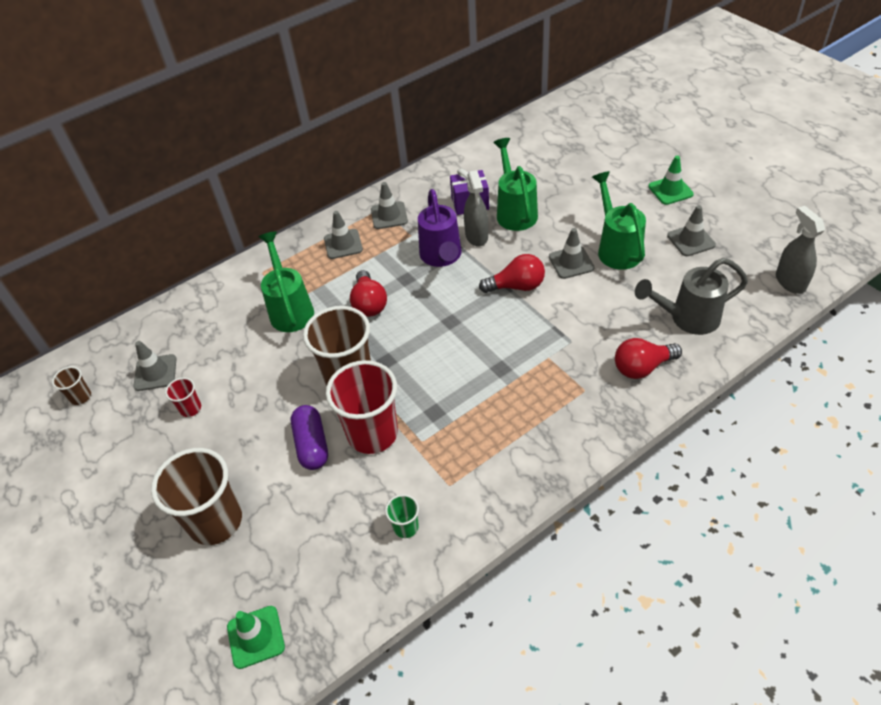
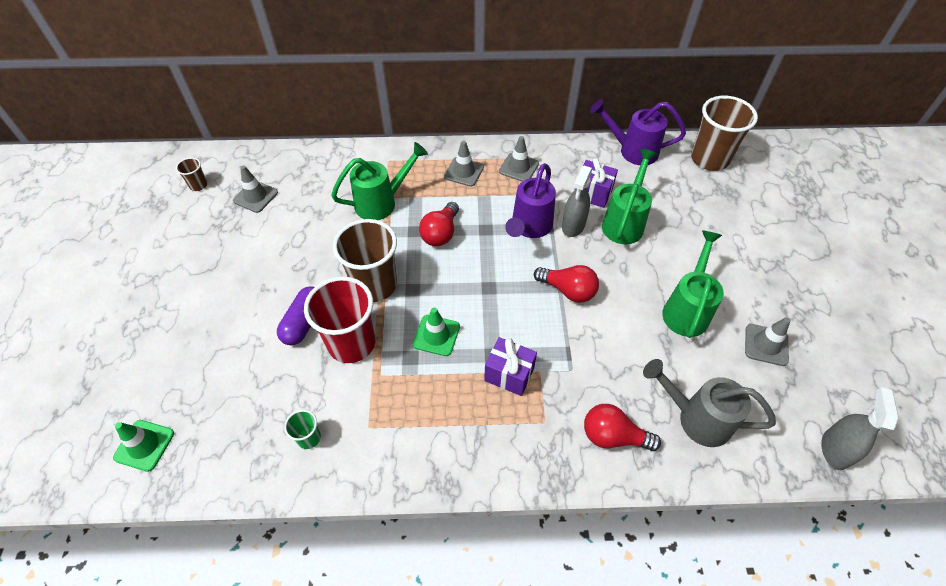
camera: 30 degrees right, 5 degrees up
(190, 408) = (253, 239): red cup -> none
(215, 521) = (196, 337): brown cup -> brown cup (709, 159)
(290, 309) = (382, 202): green watering can -> green watering can turned 45 degrees clockwise
(472, 154) = (632, 151): none -> purple watering can
(527, 374) = (509, 374): none -> purple gift
(571, 262) = (634, 298): grey traffic cone -> none
(670, 190) = (788, 284): green traffic cone -> green traffic cone (436, 335)

